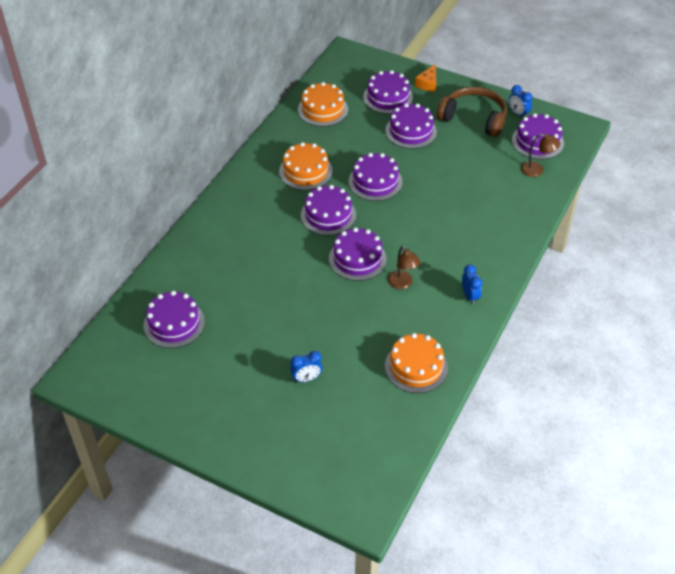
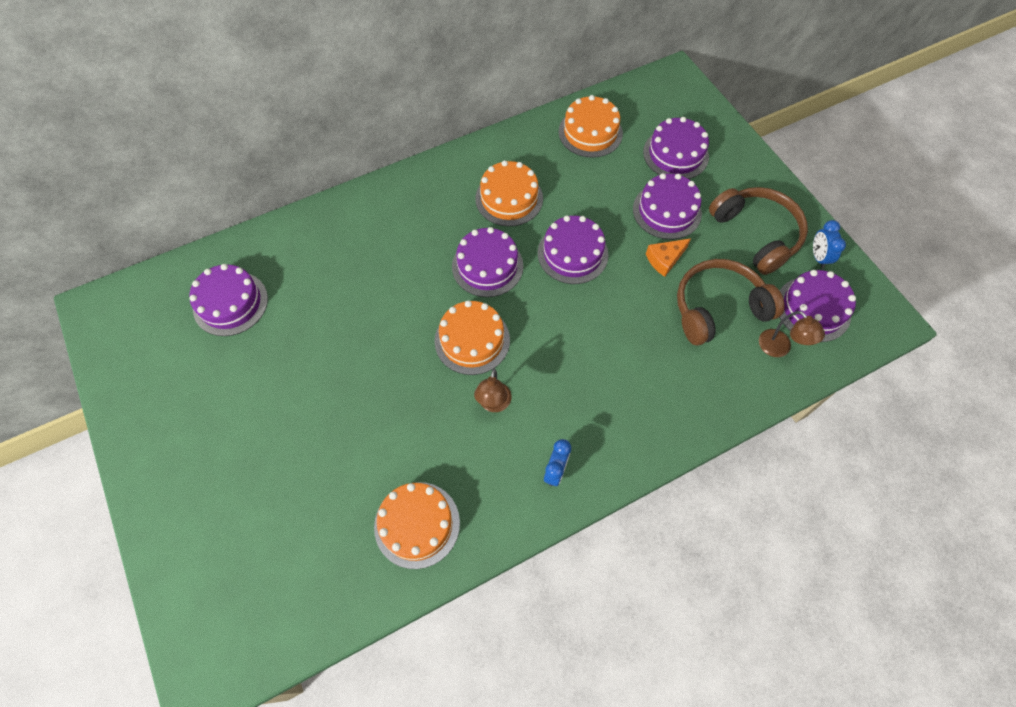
camera: 35 degrees right, 15 degrees up
(306, 378) = (294, 457): blue clock -> none
(357, 259) = (472, 340): purple cake -> orange cake
(428, 83) = (737, 160): orange cheese -> orange cheese (665, 259)
(486, 167) = (718, 308): none -> brown headphones

